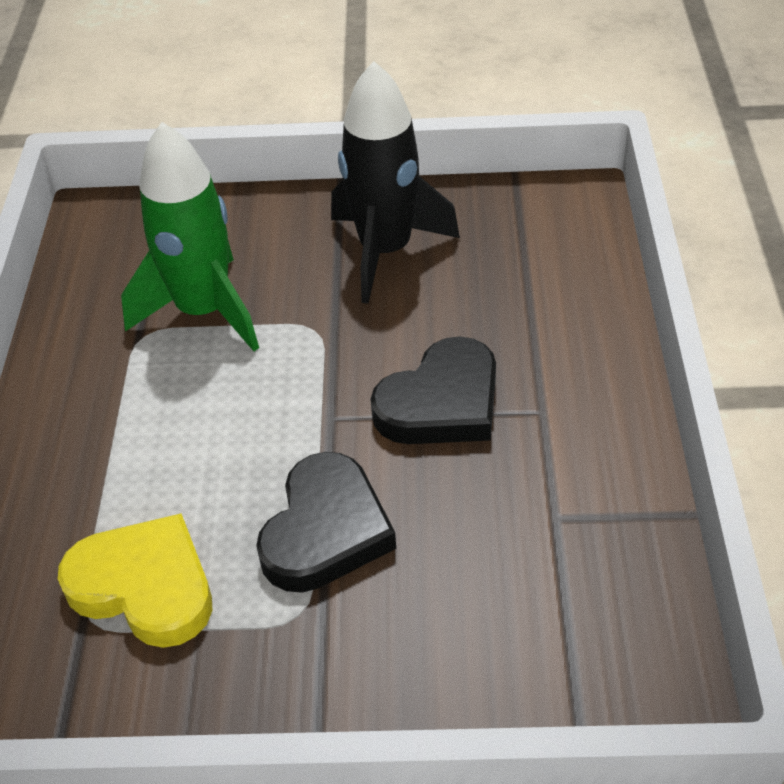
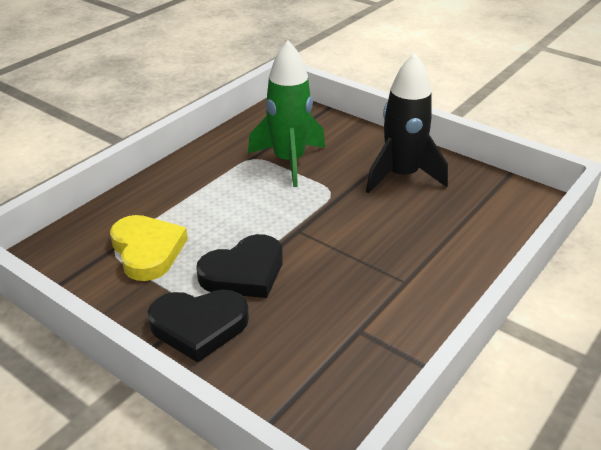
camera: 35 degrees right, 10 degrees down
(441, 402) = (357, 251): black heart -> black heart (199, 326)

